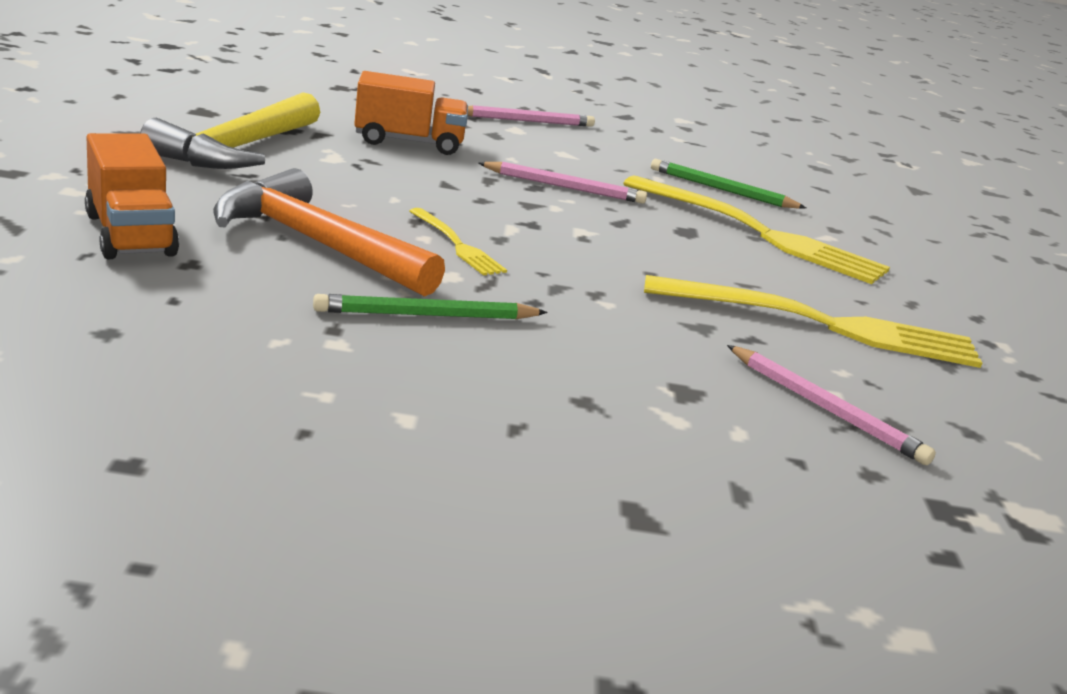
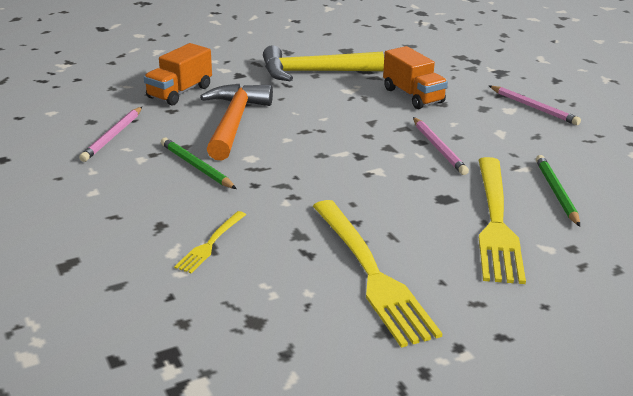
camera: 65 degrees right, 5 degrees up
(458, 245) = (291, 148): yellow fork -> yellow fork (210, 244)
(825, 409) = (245, 294): pink pencil -> pink pencil (113, 136)

